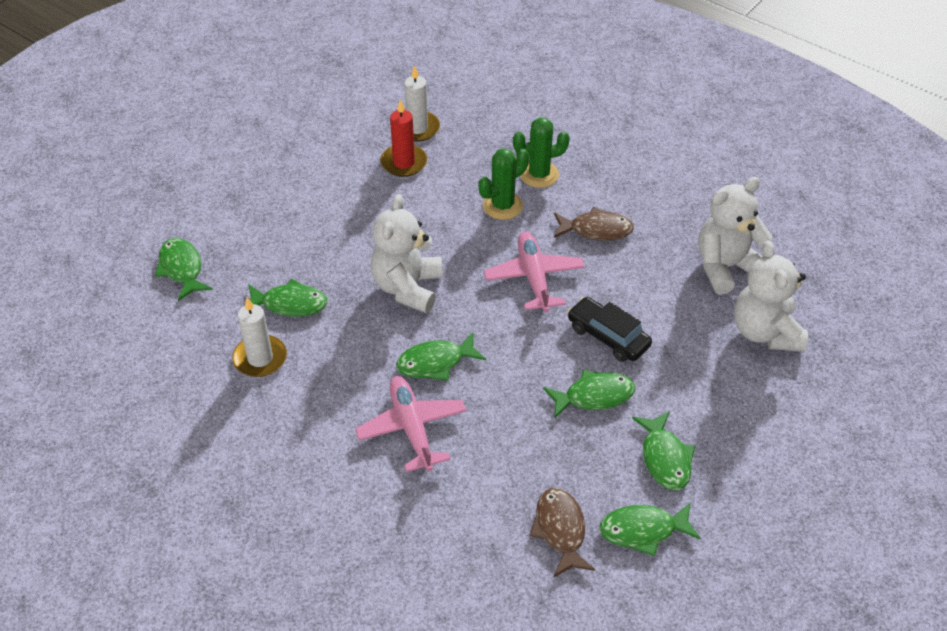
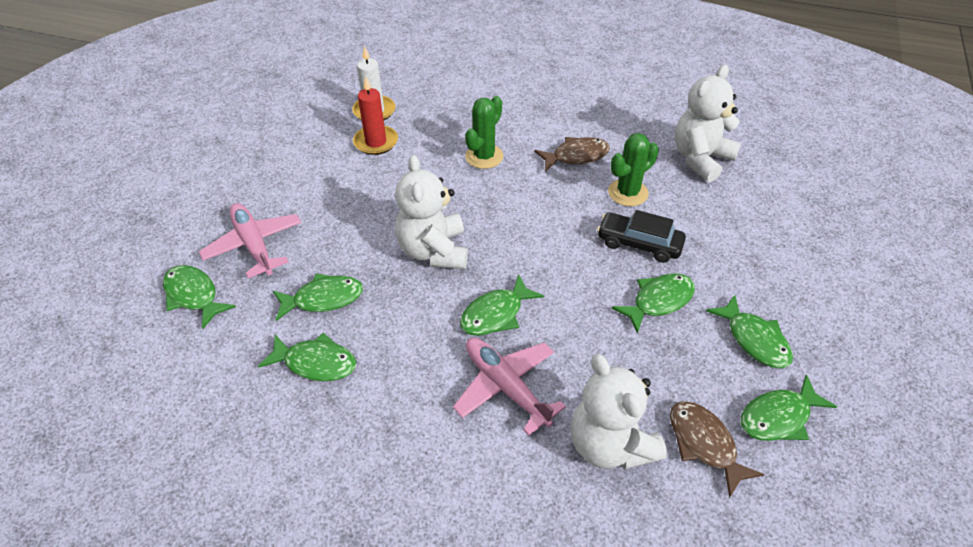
camera: 20 degrees left, 0 degrees up
(260, 358) = (315, 363): white candle -> green fish
(533, 277) = (545, 210): pink plane -> pink plane (254, 245)
(539, 174) = (502, 123): green cactus -> green cactus (628, 193)
(765, 332) = (765, 203): white teddy bear -> white teddy bear (610, 444)

